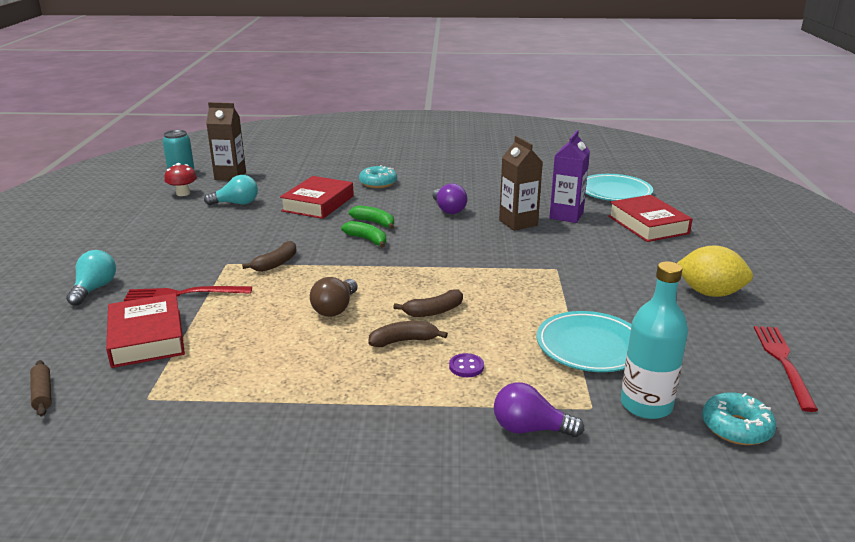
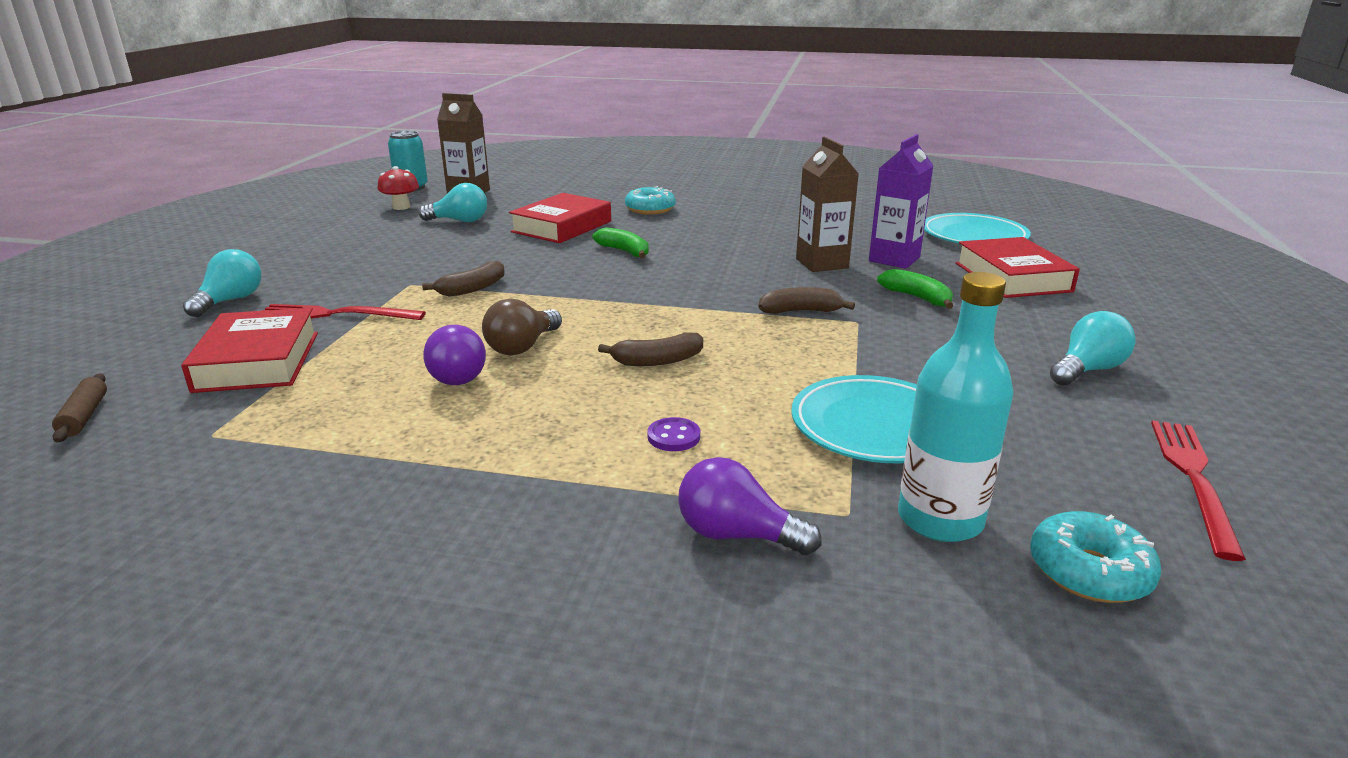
camera: 10 degrees right, 0 degrees up
(367, 240) = (606, 270): green banana -> green banana (917, 298)
(404, 341) = (598, 394): brown banana -> brown banana (801, 311)
(448, 209) = (730, 243): purple light bulb -> purple light bulb (458, 374)
(709, 293) = (1087, 370): yellow lemon -> turquoise light bulb

